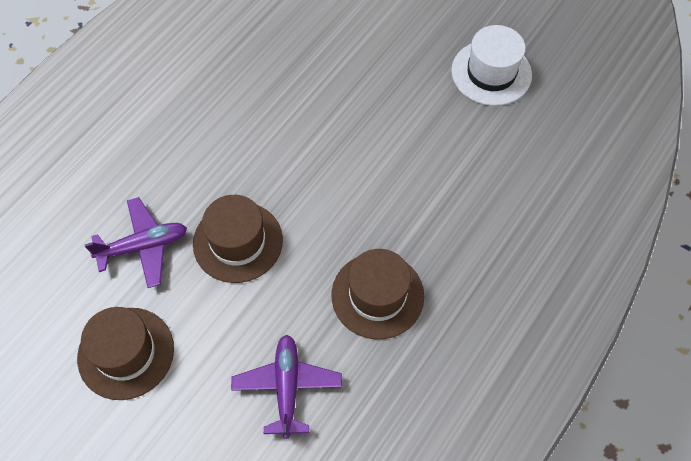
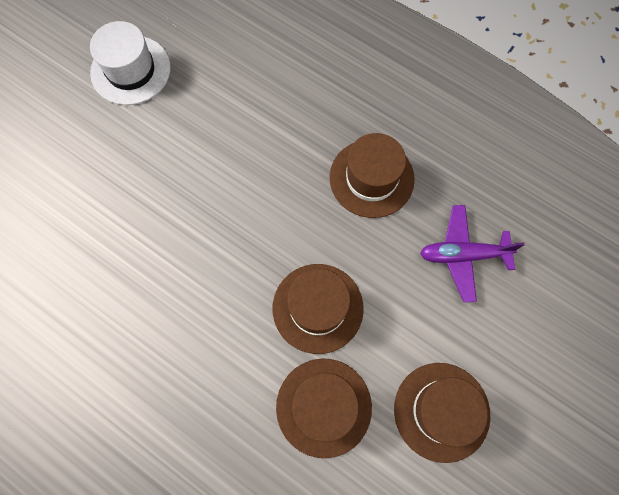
camera: 90 degrees left, 10 degrees up
(143, 246) = (323, 407): purple plane -> brown hat

